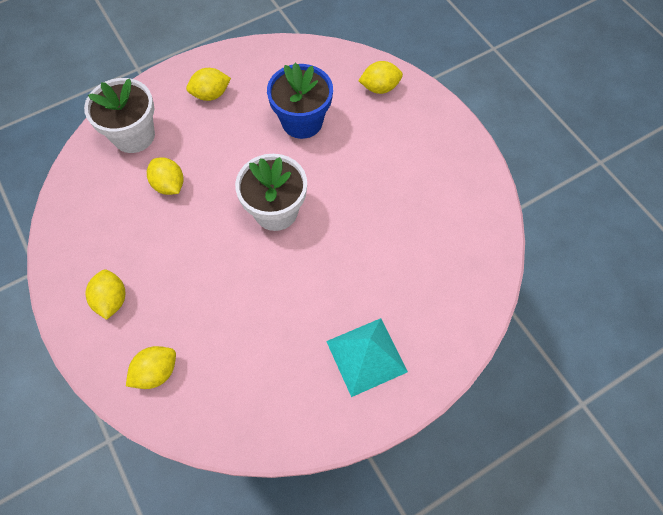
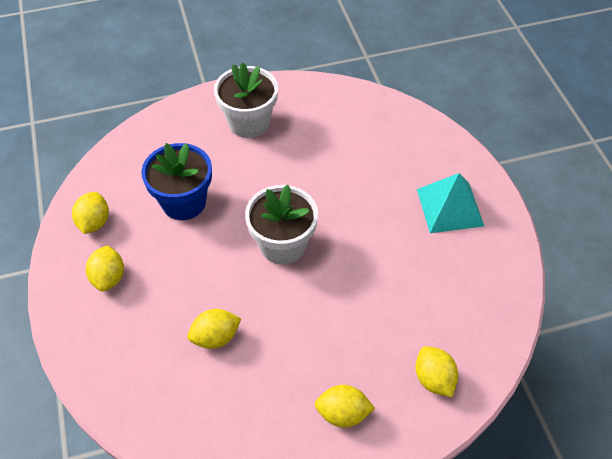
camera: 75 degrees left, 10 degrees down
(134, 135) = (131, 365): white flower pot -> white flower pot (249, 123)
(379, 88) = (171, 132): yellow lemon -> yellow lemon (94, 222)

